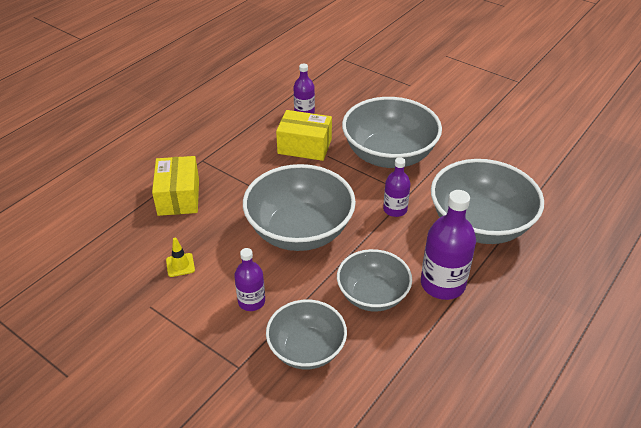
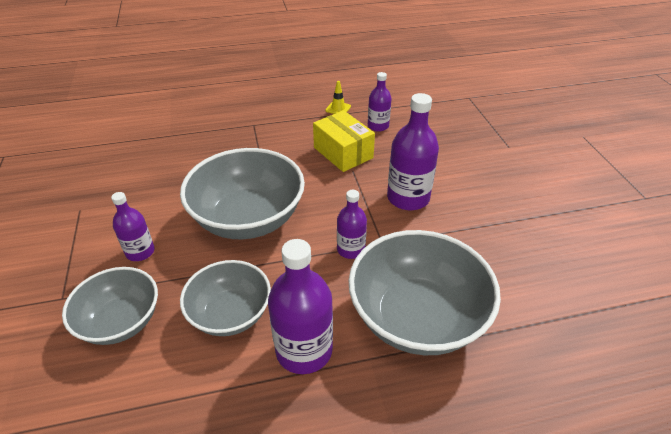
camera: 40 degrees right, 0 degrees up
(178, 197) = (202, 142): yellow box -> none
(180, 265) = (136, 192): yellow traffic cone -> yellow traffic cone (338, 108)
(389, 155) = (408, 198): grey bowl -> purple bottle

